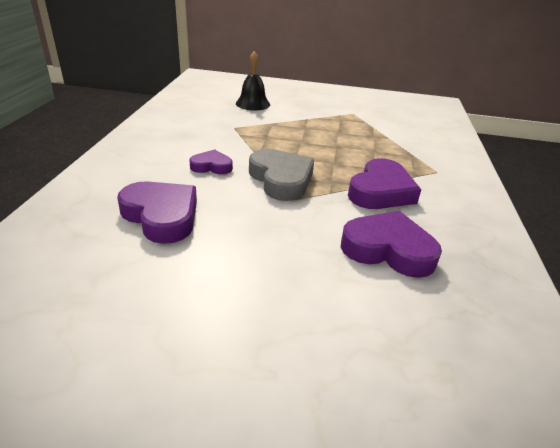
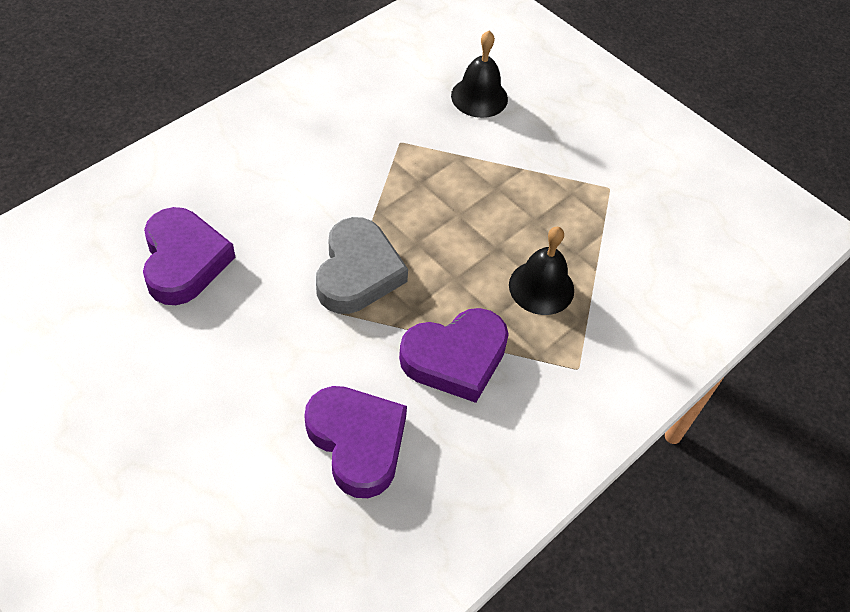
camera: 35 degrees right, 20 degrees up
(211, 166) = (302, 207): purple heart -> none
(377, 152) = (541, 287): none -> black bell

